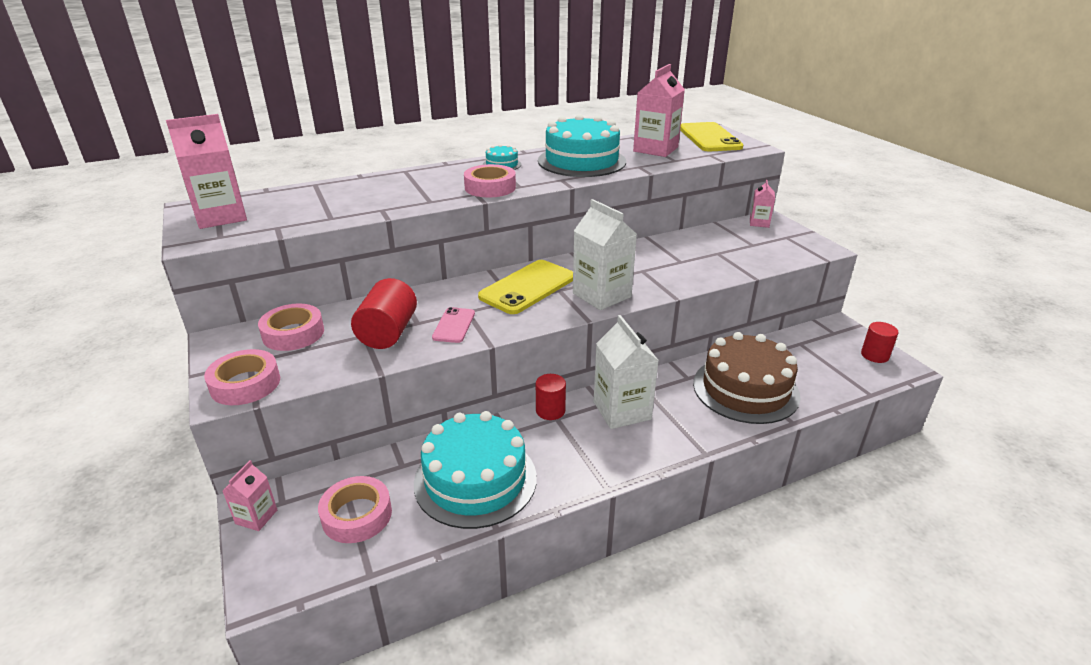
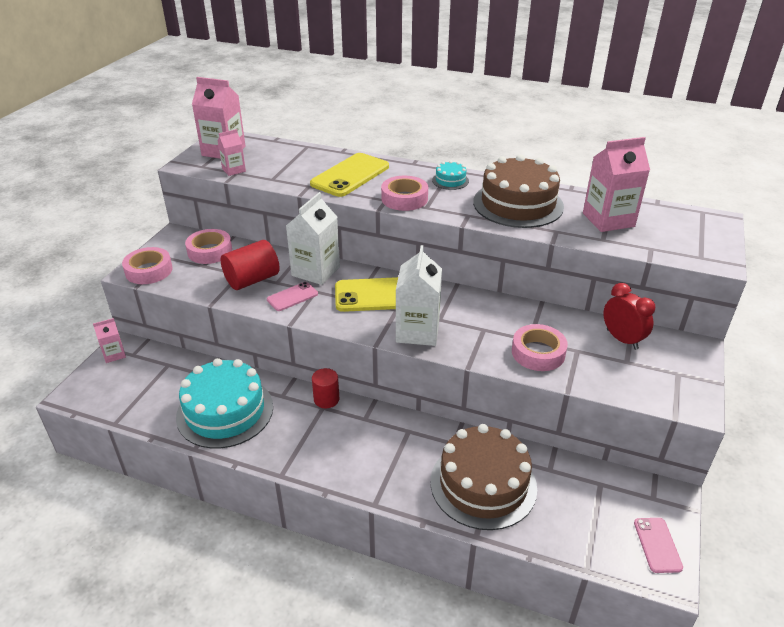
camera: 45 degrees right, 5 degrees up
(357, 515) = (150, 387): pink tape -> pink tape (538, 353)
(581, 161) = (518, 204): turquoise cake -> brown cake
(622, 410) = (369, 432): white carton -> white carton (315, 271)
(709, 138) = (691, 230): yellow phone -> yellow phone (350, 175)
(728, 234) = (622, 339): none -> red clock
(759, 223) = (677, 344): pink carton -> pink carton (234, 170)
(874, 355) = (657, 545): red cylinder -> pink phone

